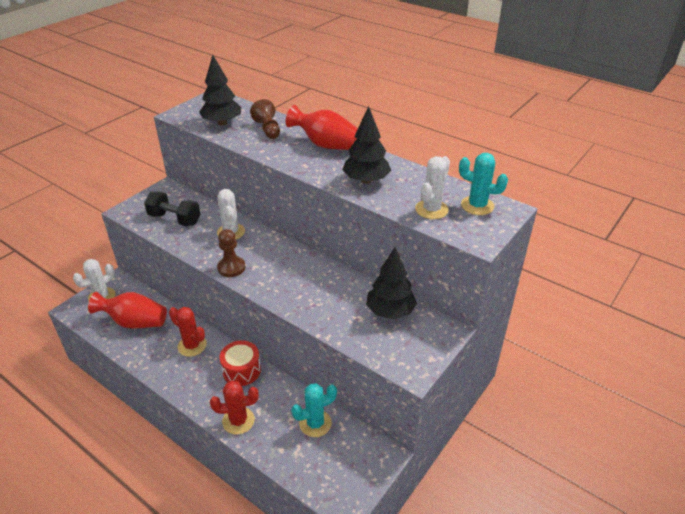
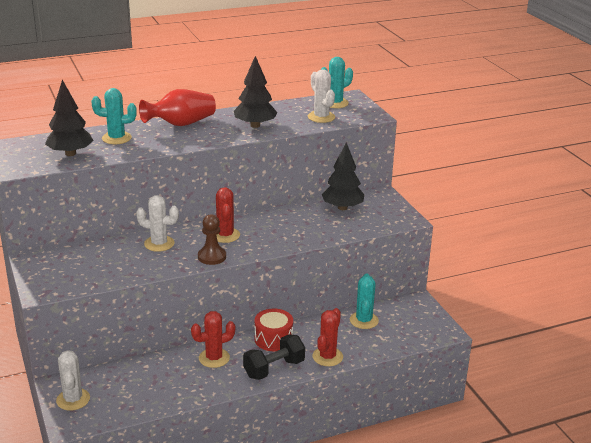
camera: 60 degrees left, 10 degrees down
(134, 322) = (141, 386): red vase -> none
(174, 219) = (97, 267): black dumbbell -> black dumbbell (274, 369)
(268, 129) = (116, 138): brown pawn -> turquoise cactus
(273, 260) = (225, 235): none -> red cactus

